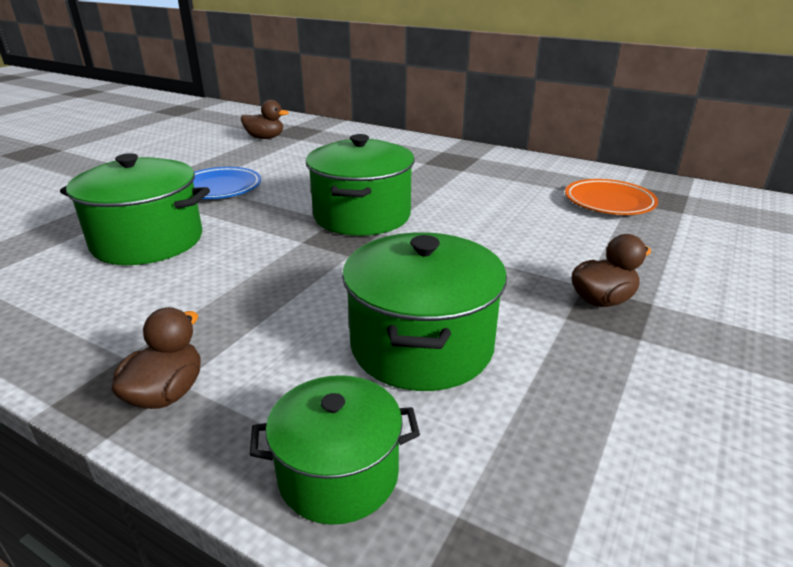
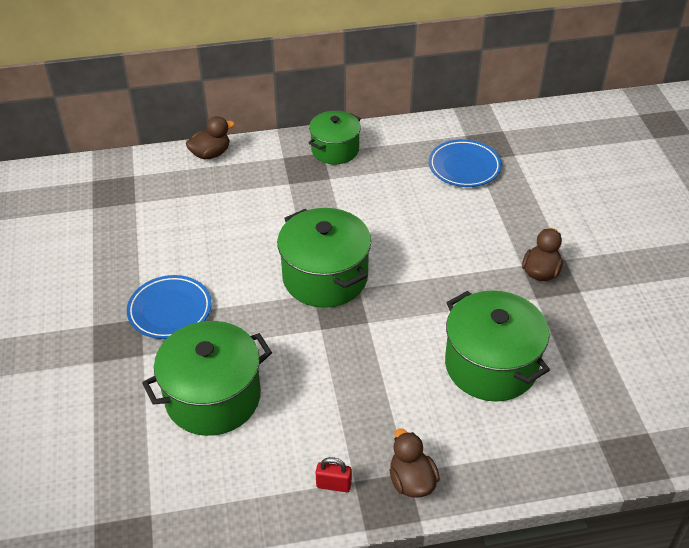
camera: 40 degrees left, 15 degrees up
(103, 348) = (333, 485): none -> red padlock
(265, 138) = (97, 218): brown duck -> brown duck (211, 154)
(338, 474) = (538, 458): green pot -> green pot (335, 150)
(609, 202) = (464, 167): orange plate -> blue plate

